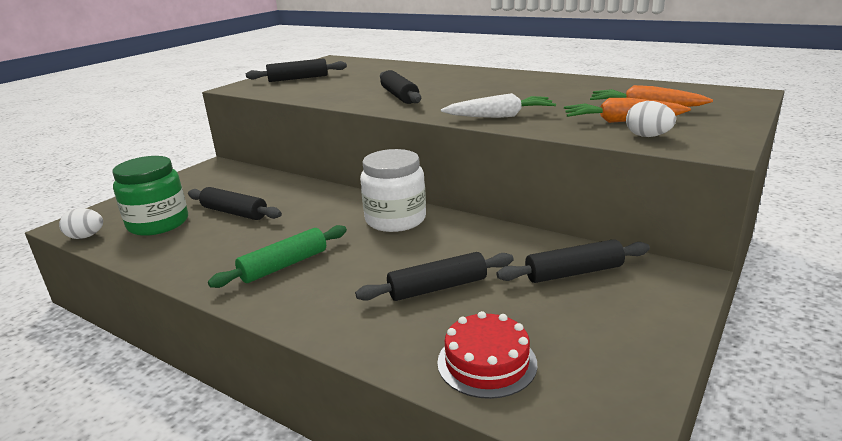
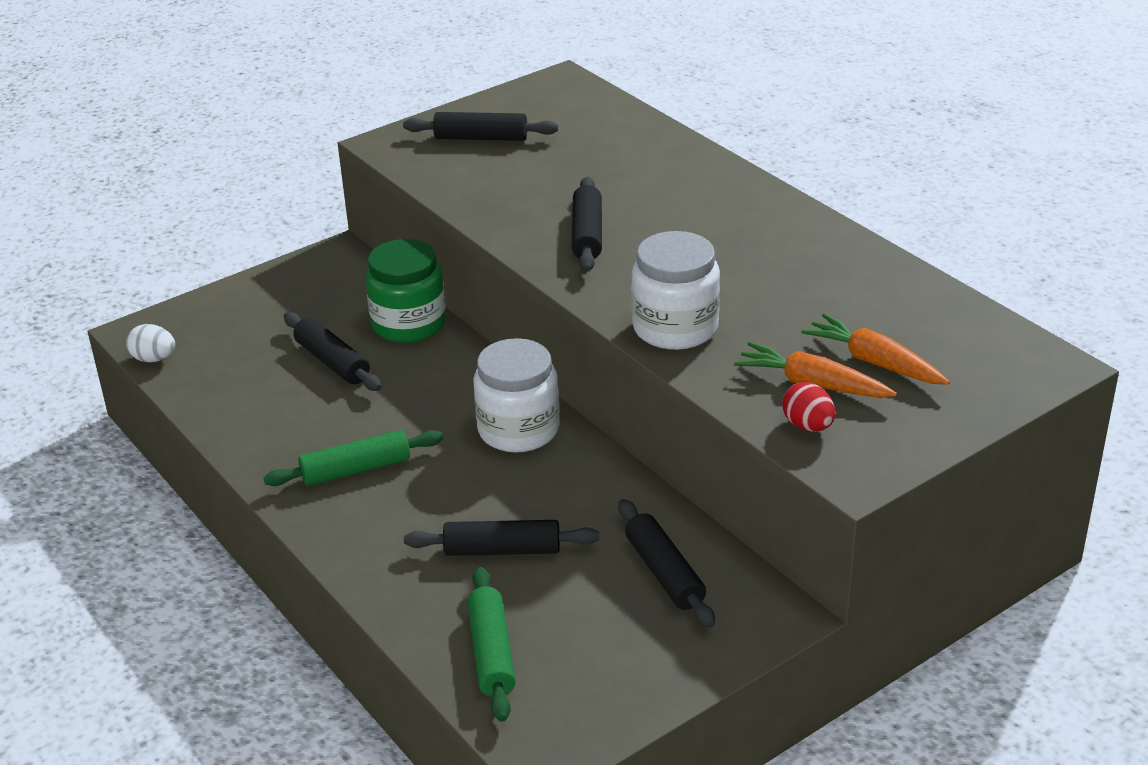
camera: 20 degrees right, 10 degrees up
(158, 223) = (239, 357): green jar -> green jar (409, 324)
(487, 362) = (491, 653): red cake -> green rolling pin
(500, 116) = (675, 328): white carrot -> white jar
(574, 273) = (664, 573): black rolling pin -> black rolling pin turned 60 degrees clockwise
(647, 136) = (808, 426): white egg -> red egg

